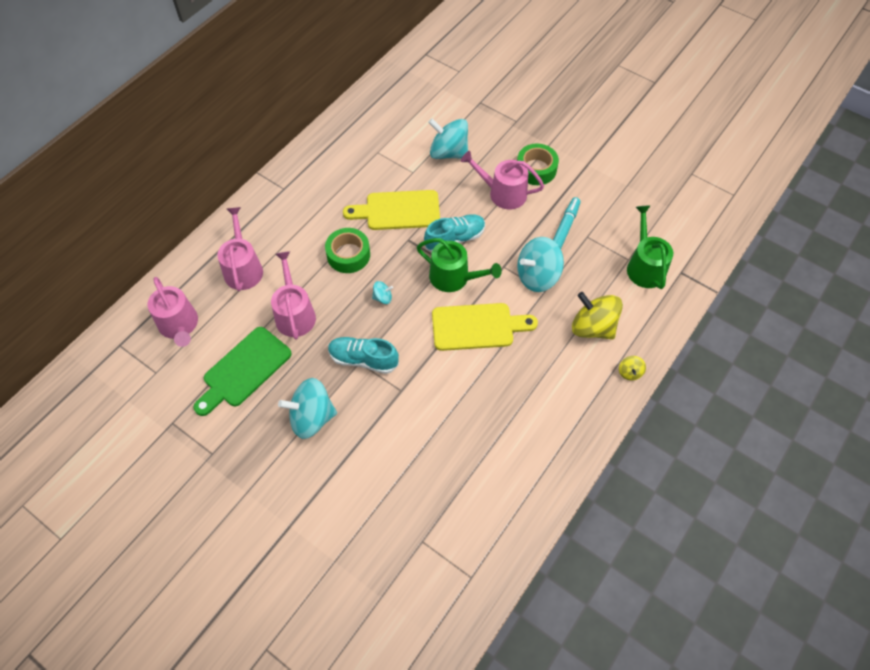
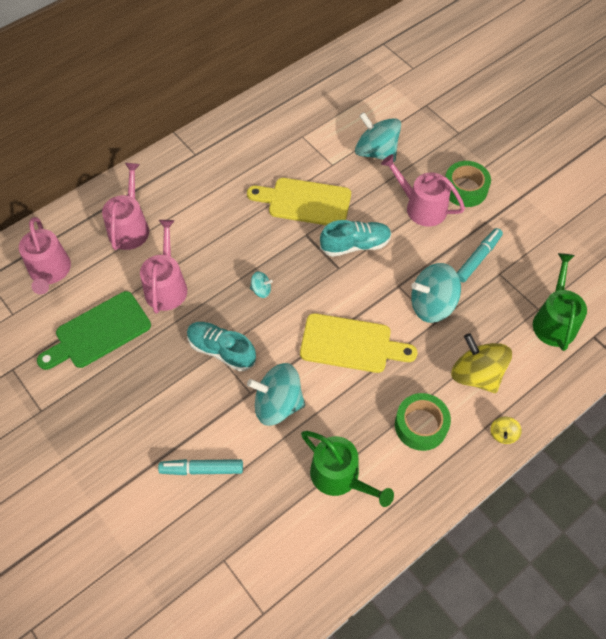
camera: 15 degrees right, 0 degrees up
(311, 417) = (150, 398): turquoise spinning top -> turquoise spinning top (277, 404)
(348, 255) = (239, 237): green tape -> green tape (421, 425)
(378, 468) = (202, 469): none -> turquoise marker
(454, 277) = (342, 286): green watering can -> green watering can (340, 476)

